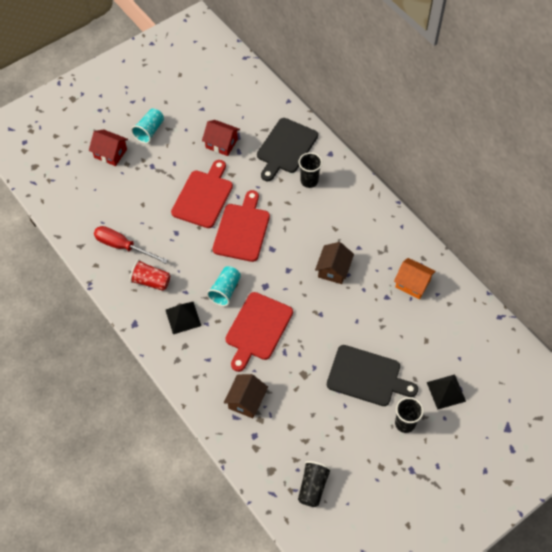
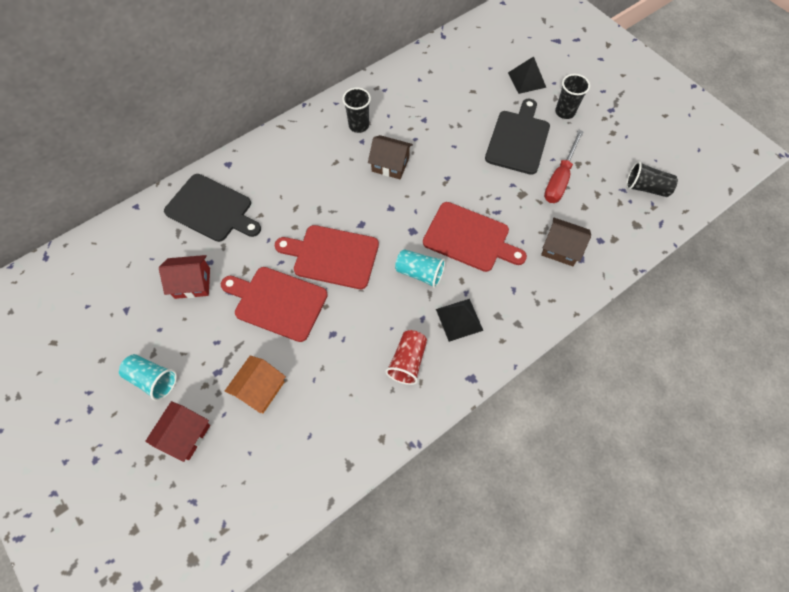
camera: 90 degrees left, 5 degrees up
(123, 246) = (352, 403): red screwdriver -> red screwdriver (559, 179)
(221, 143) = (192, 283): red house -> red house turned 60 degrees clockwise
(309, 181) = (266, 185): black cup -> black cup (358, 125)
(412, 284) = (407, 98): orange house -> orange house (260, 389)

